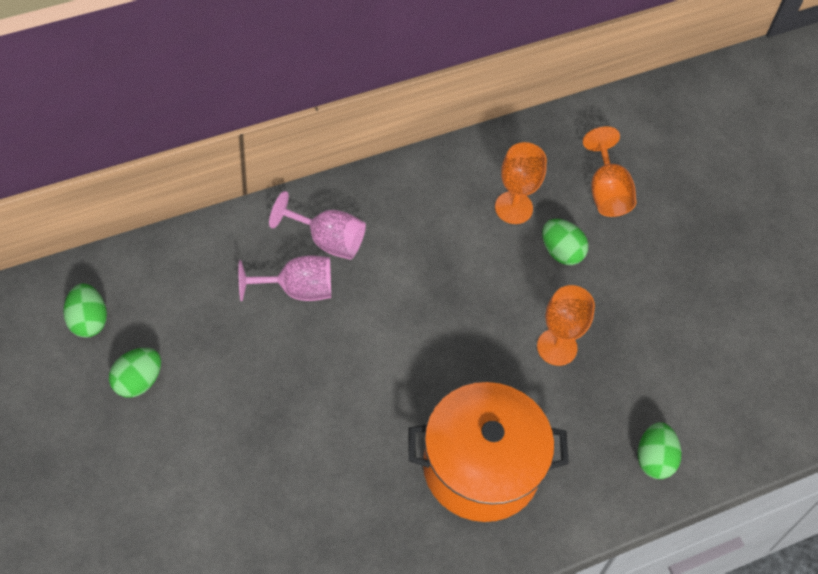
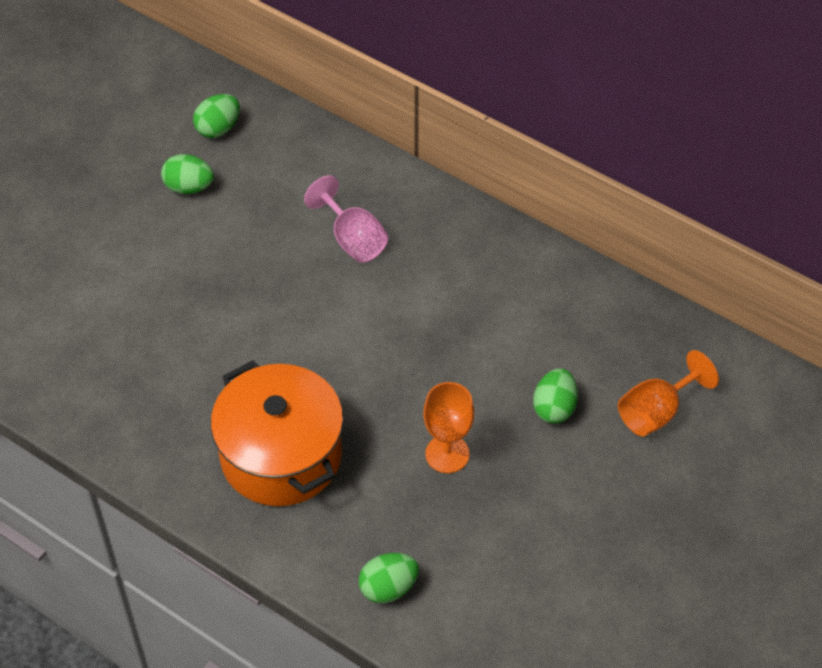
camera: 65 degrees right, 5 degrees down
(327, 240) = (418, 233): pink goblet -> none
(513, 208) = (571, 348): orange goblet -> none

